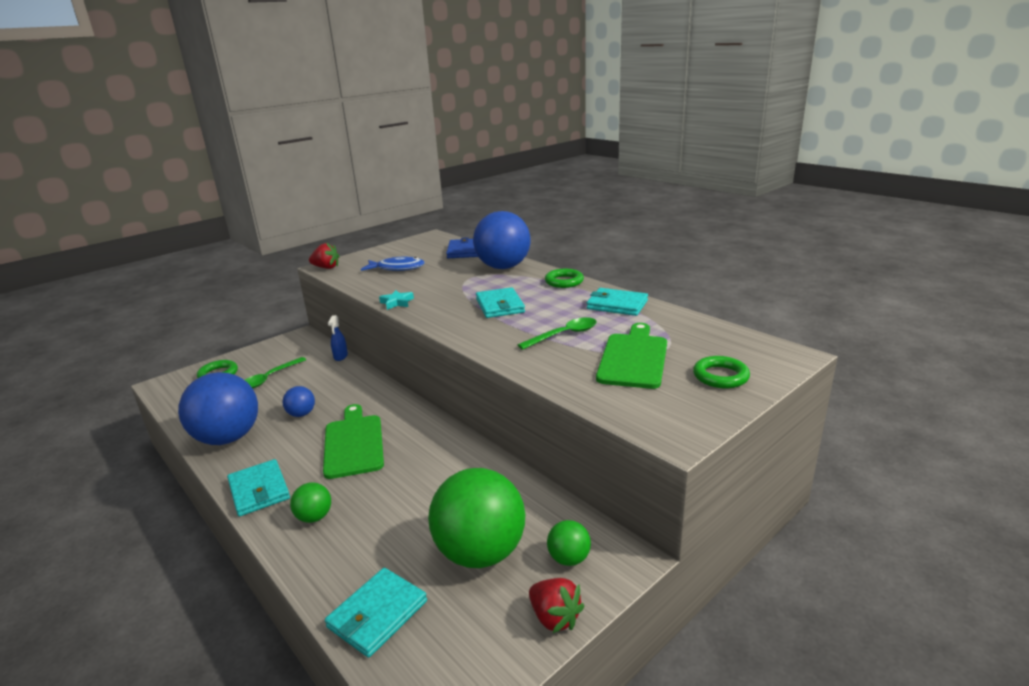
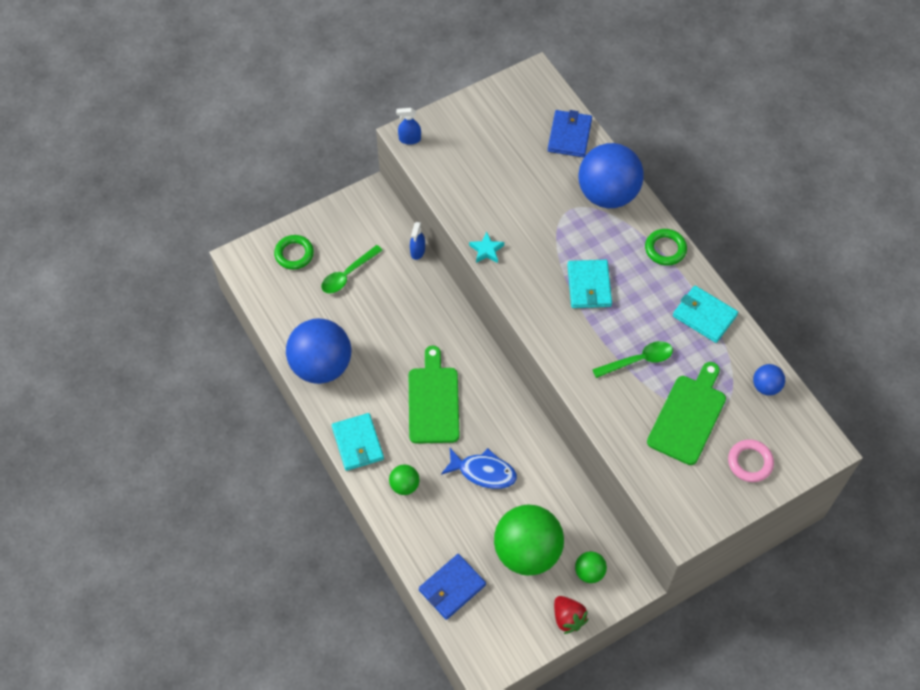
camera: 10 degrees right, 35 degrees up
(301, 414) = (384, 345): blue ball -> blue ball (766, 386)
(326, 268) = (409, 139): red strawberry -> blue spray bottle
(377, 614) = (452, 587): turquoise wallet -> blue wallet
(397, 268) = (489, 164): blue fish -> blue fish (483, 472)
(720, 376) = (750, 462): green ring -> pink ring

